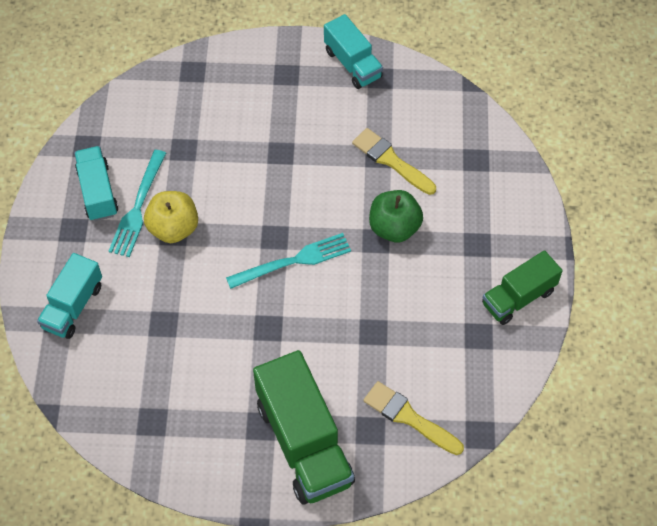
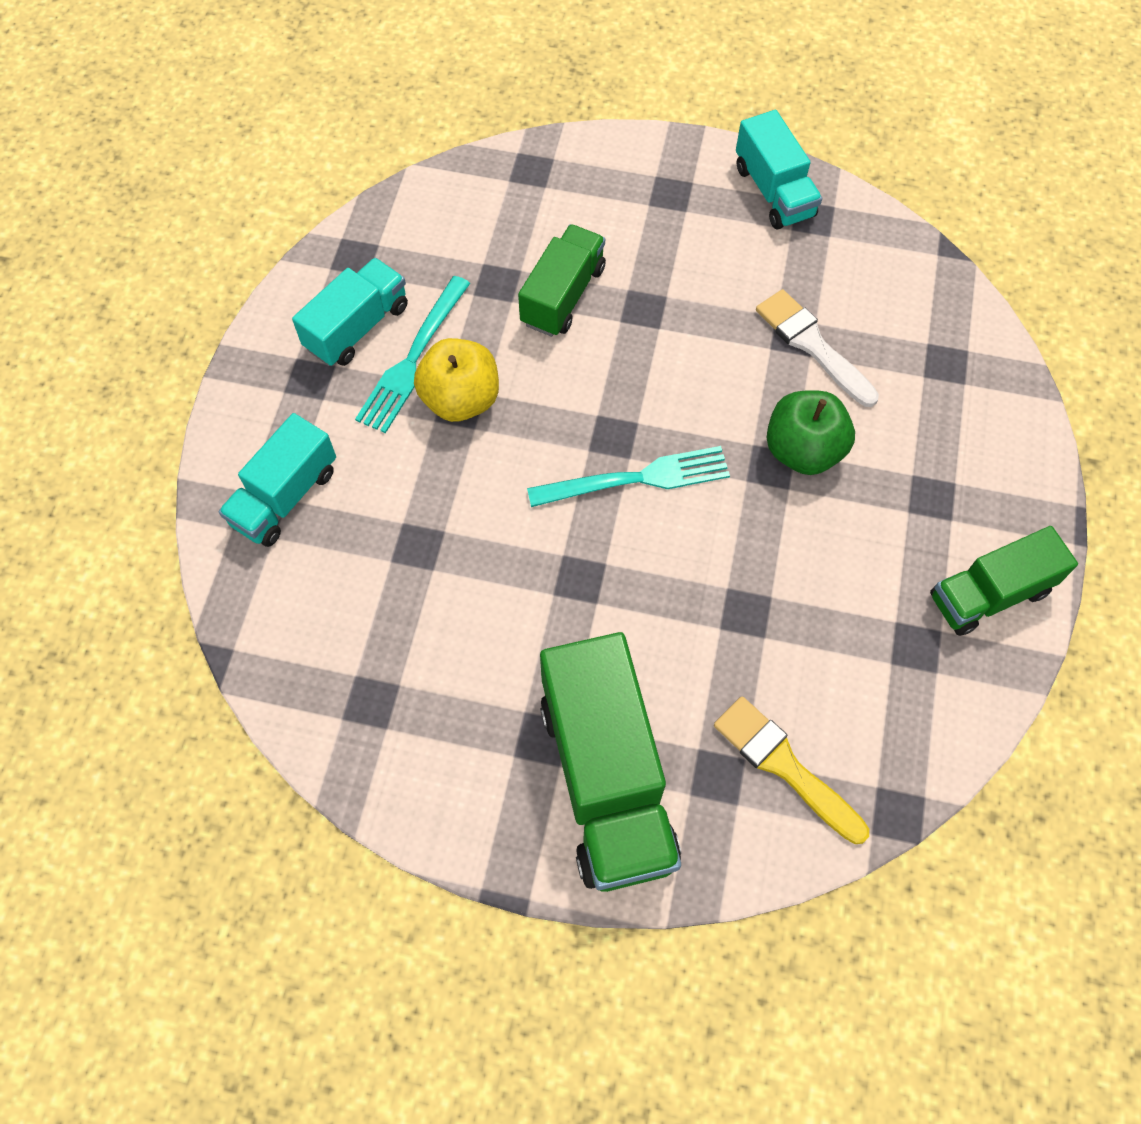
camera: 10 degrees right, 5 degrees up
(98, 192) = (357, 327): turquoise truck -> turquoise truck turned 45 degrees clockwise
(227, 152) = (563, 296): none -> green truck
(391, 160) = (812, 345): yellow brush -> white brush

